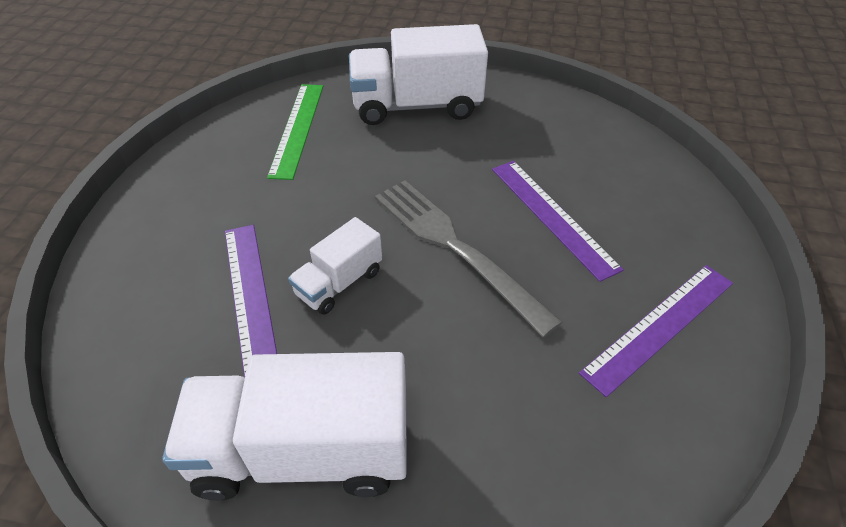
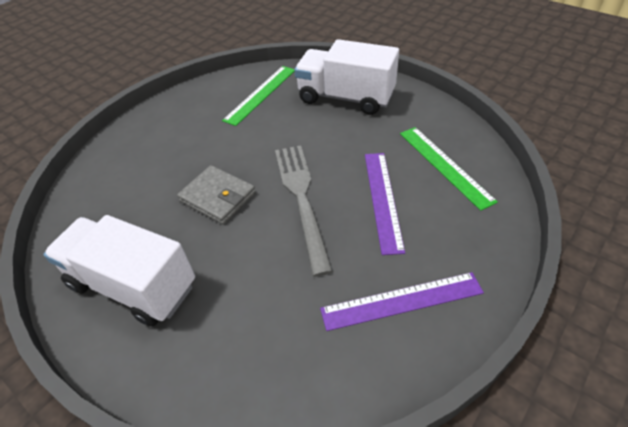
camera: 30 degrees right, 0 degrees up
(250, 297) = (165, 189): purple ruler -> none
(339, 283) = (218, 197): white truck -> grey wallet
(590, 156) = (444, 165): none -> green ruler

